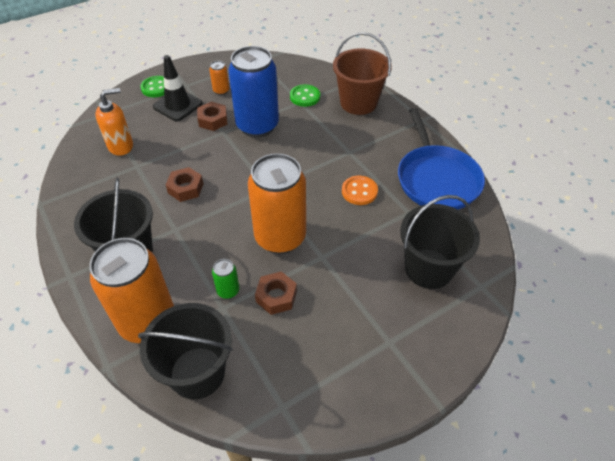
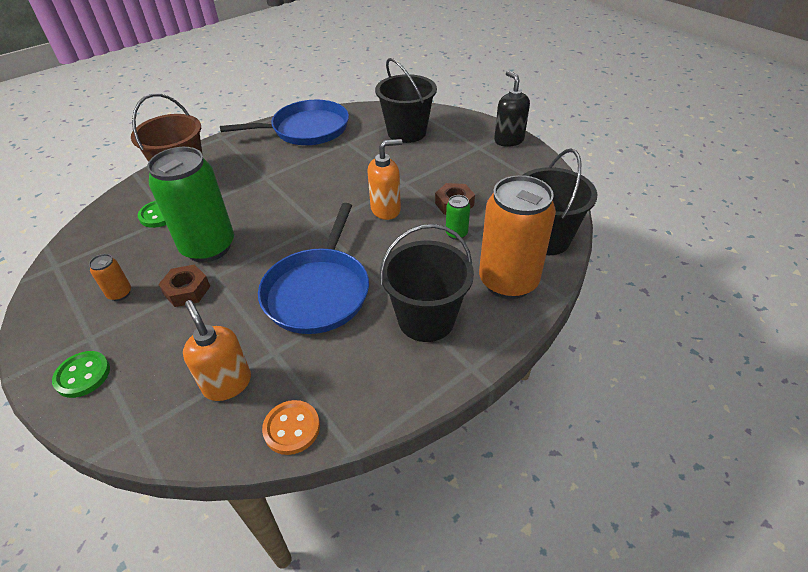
camera: 95 degrees left, 5 degrees down
(178, 105) = (141, 336): black traffic cone -> none
(185, 188) = (318, 291): brown nut -> blue pan
(257, 126) = (208, 247): blue can -> green can
(280, 237) = (386, 209): orange can -> orange soap dispenser
(359, 191) = (322, 168): orange button -> orange button (292, 428)
(405, 383) = (508, 140): none -> black soap dispenser

